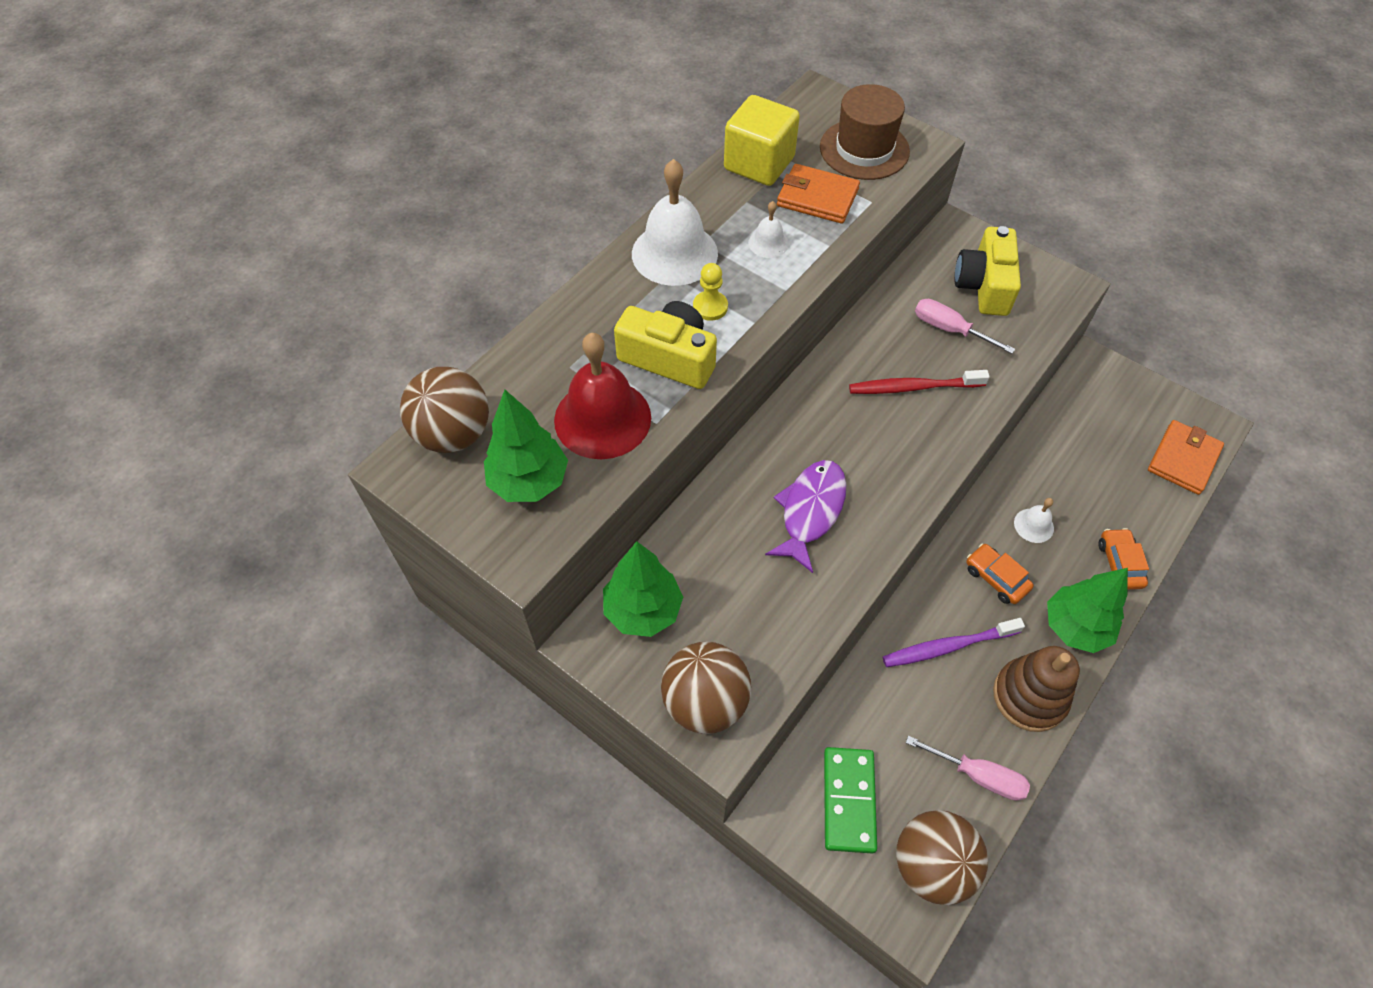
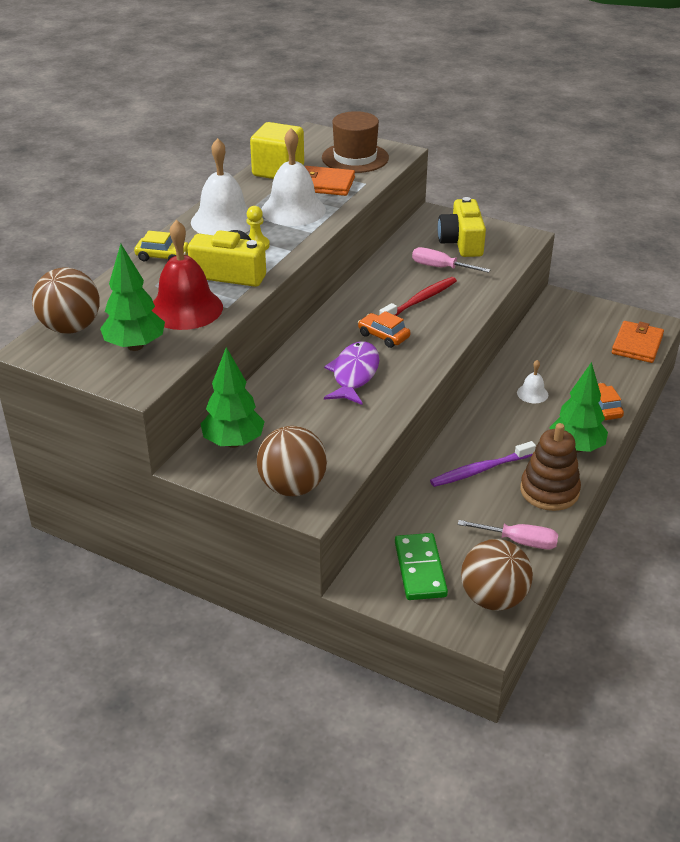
camera: 10 degrees left, 20 degrees down
(587, 313) = (163, 256): none -> yellow car
(768, 243) = (293, 210): white bell -> white bell, size x2.12
(914, 387) = (420, 300): red toothbrush -> red toothbrush turned 150 degrees clockwise
(996, 578) = (509, 426): orange car -> orange car (383, 336)

